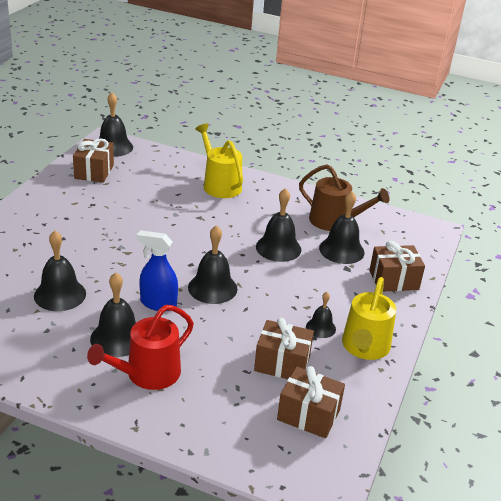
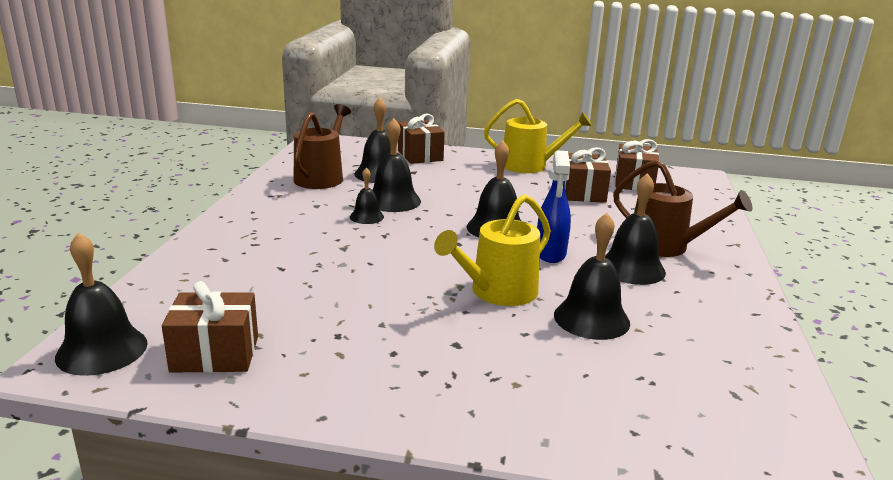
camera: 100 degrees left, 10 degrees down
(148, 374) = (665, 246): red watering can -> brown watering can
(220, 185) = (246, 241): yellow watering can -> yellow watering can (498, 292)
(320, 328) = (518, 180): black bell -> black bell (366, 217)

